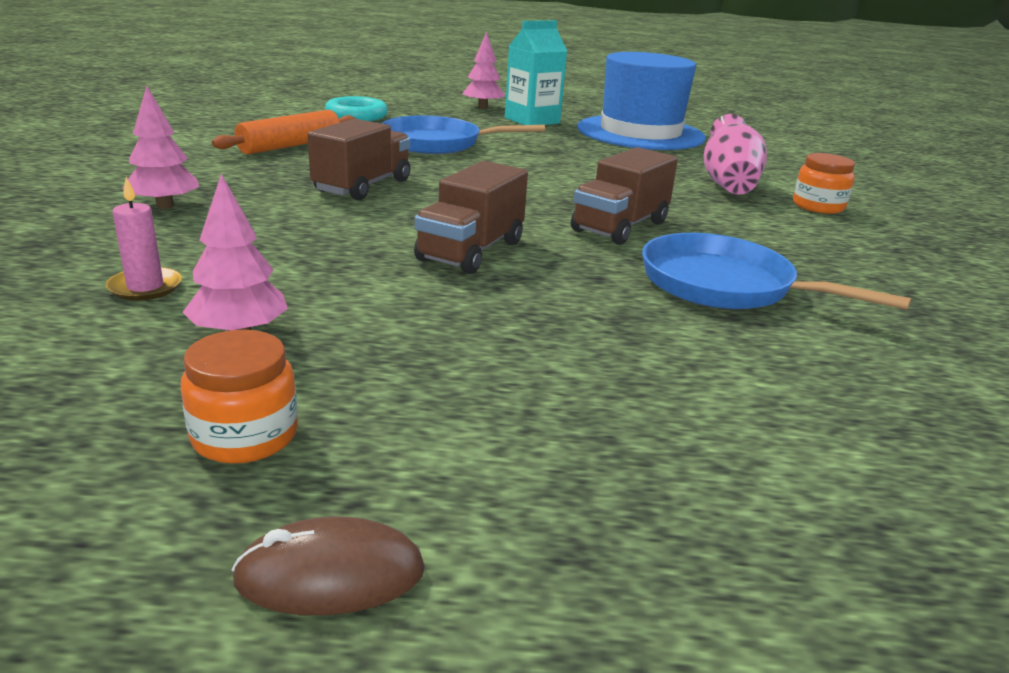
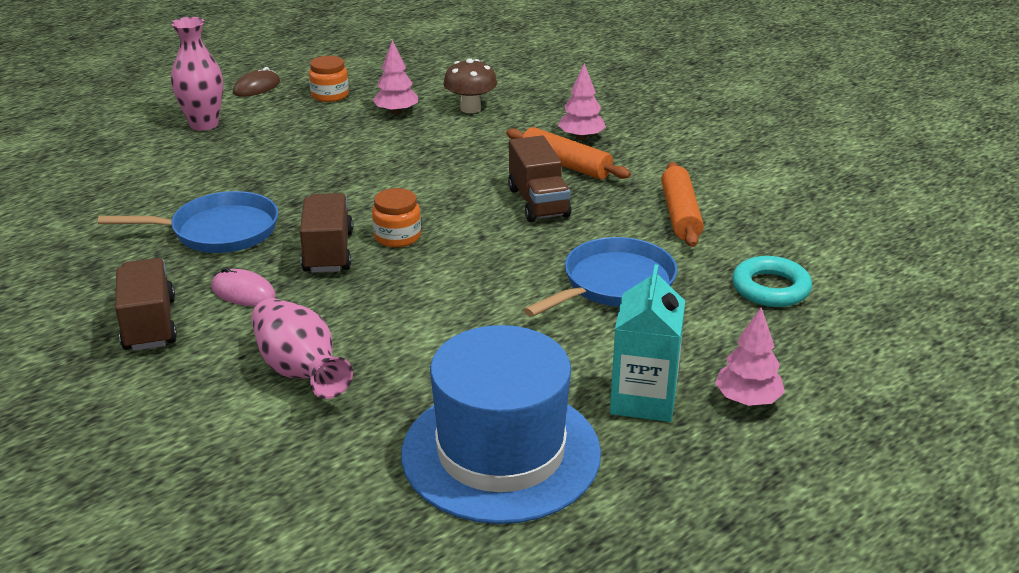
camera: 140 degrees right, 5 degrees up
(145, 287) = (470, 108): pink candle -> brown mushroom
(256, 196) = (566, 164): none -> orange rolling pin
(471, 251) = (383, 187): brown truck -> brown truck (150, 324)
(598, 495) = (204, 124): none -> pink vase
(738, 231) = (243, 292): none -> pink mouse
(818, 206) = (193, 374): orange jar -> orange jar (397, 236)

